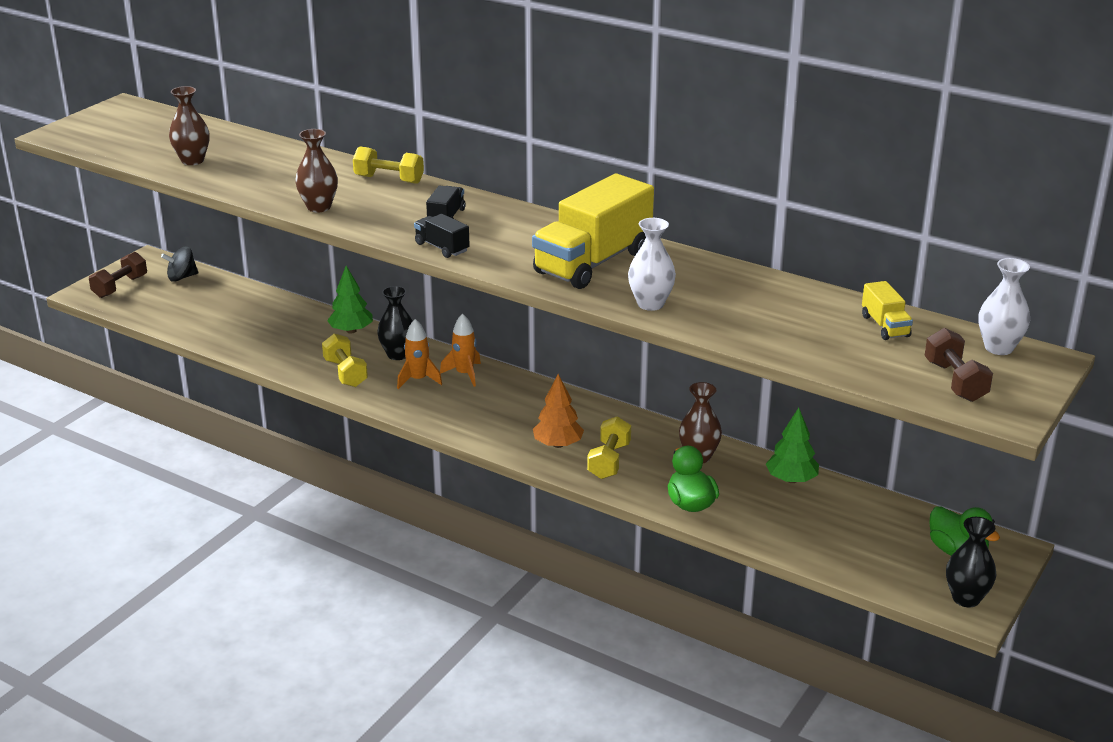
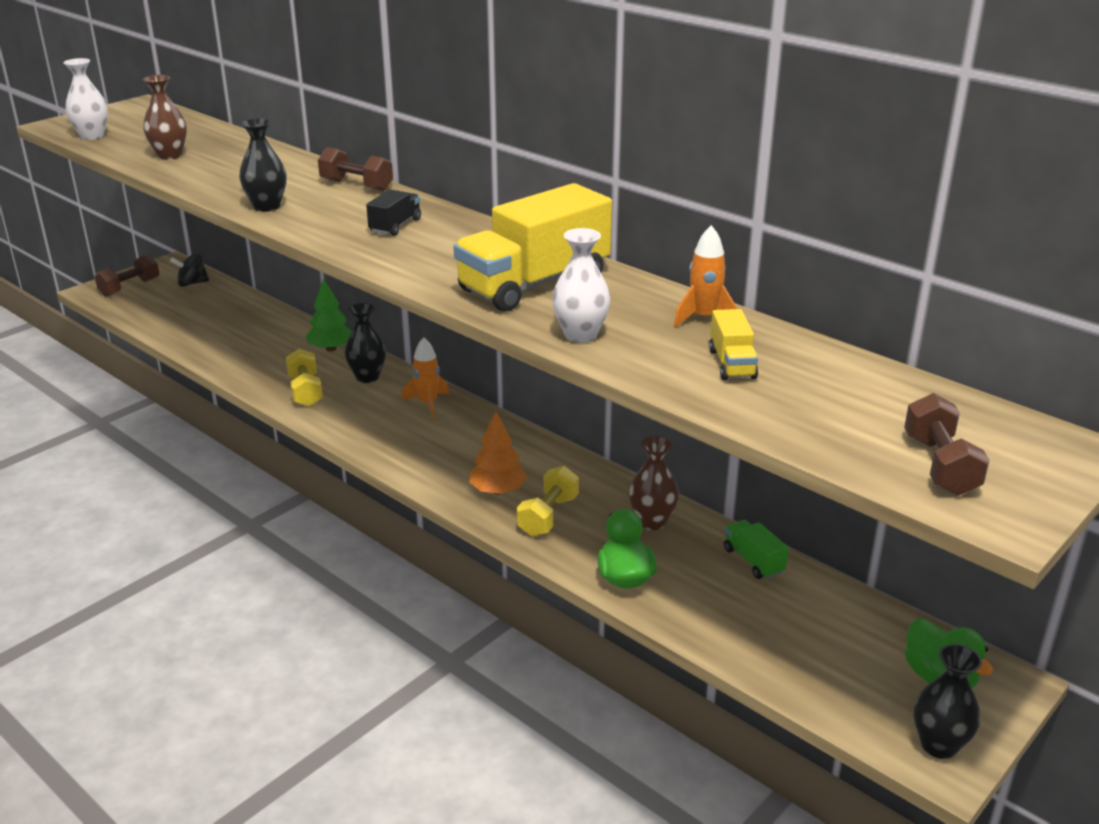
camera: 10 degrees right, 0 degrees up
(319, 207) = (267, 206): brown vase -> black vase
(389, 179) = (356, 185): yellow dumbbell -> brown dumbbell
(418, 380) = (377, 405): orange rocket -> orange rocket (704, 318)
(442, 247) = (373, 256): black truck -> none
(791, 479) = (753, 561): green tree -> green truck
(885, 326) = (864, 386): yellow truck -> yellow truck (732, 364)
(998, 348) = (1010, 427): white vase -> white vase (92, 136)

